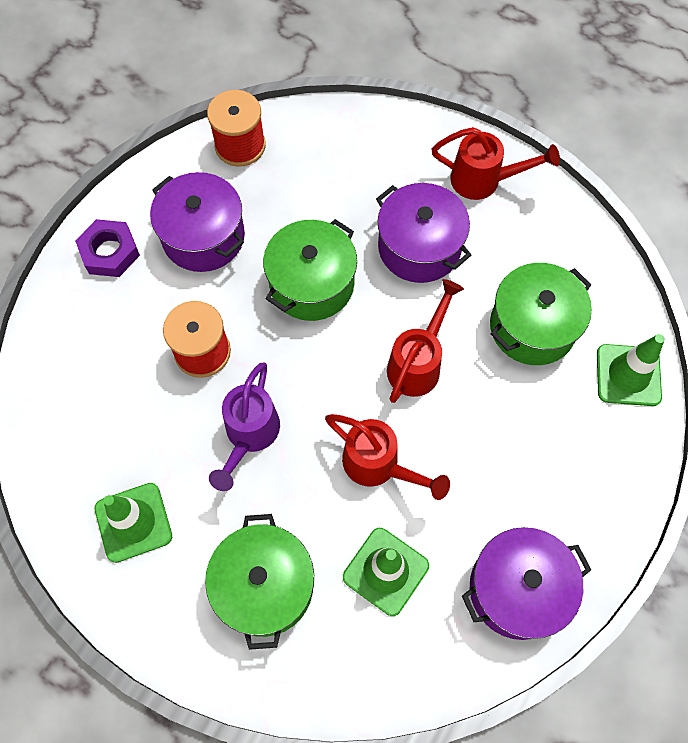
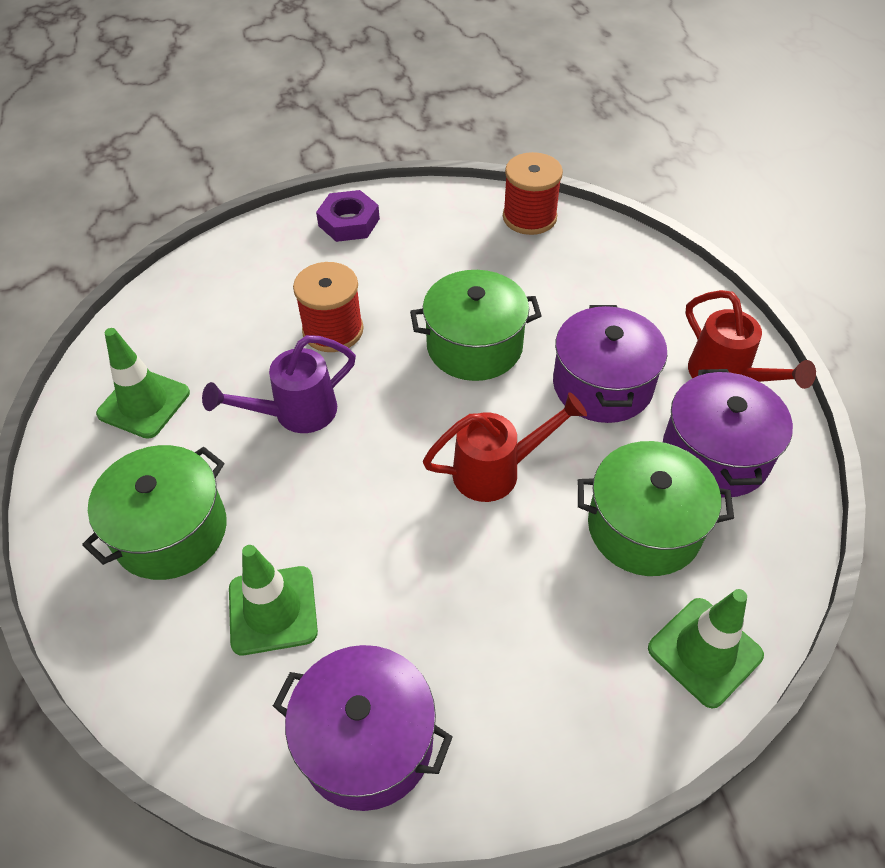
camera: 45 degrees right, 15 degrees down
(203, 237) = (428, 257): purple pot -> purple pot (715, 454)
(379, 466) = (368, 522): red watering can -> none

